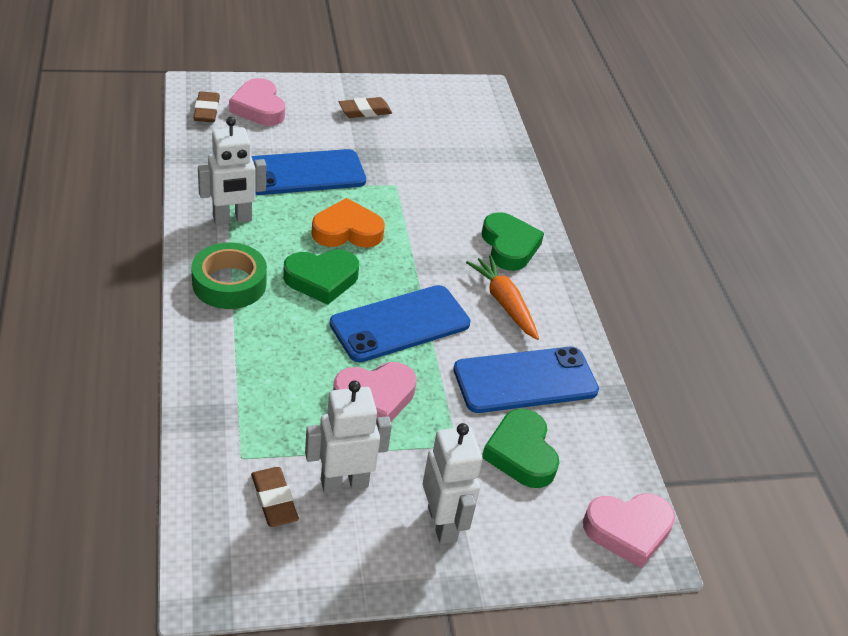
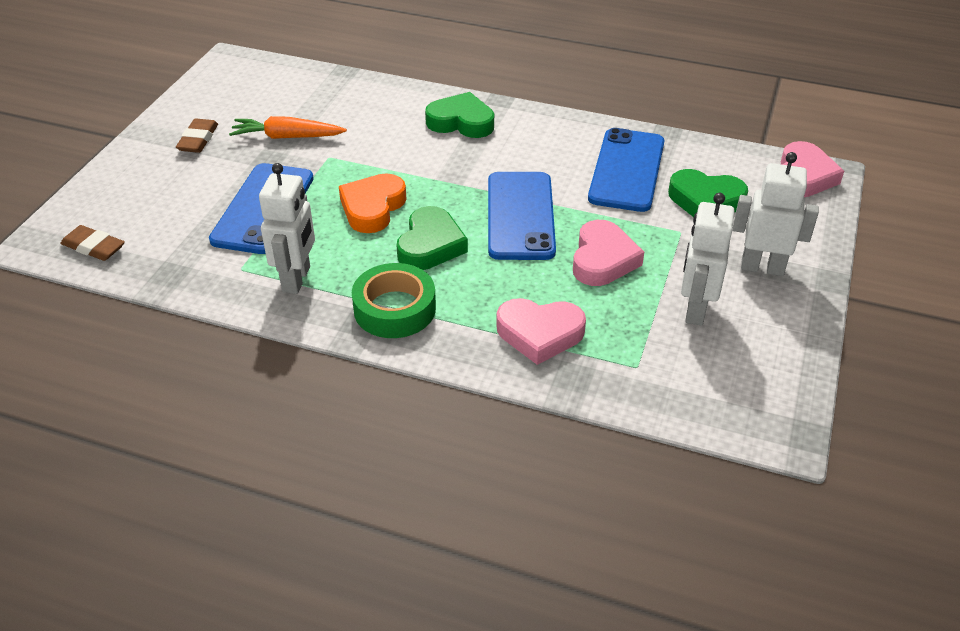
camera: 55 degrees left, 0 degrees up
(259, 108) = (125, 208): pink heart -> pink heart (539, 334)
(274, 500) = (697, 359): brown eraser -> none
(504, 302) = (529, 149): orange carrot -> orange carrot (287, 137)

